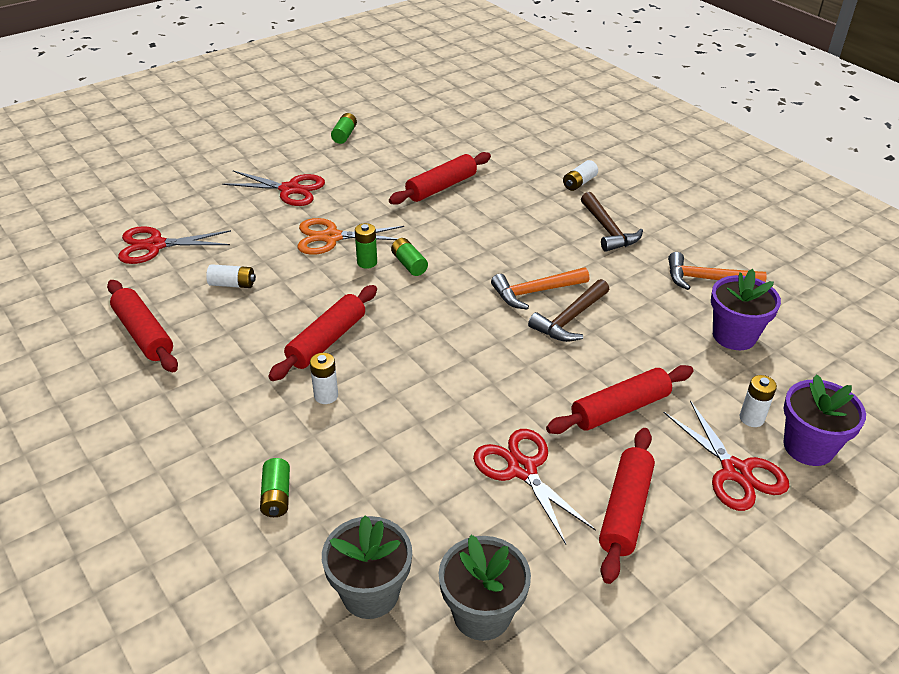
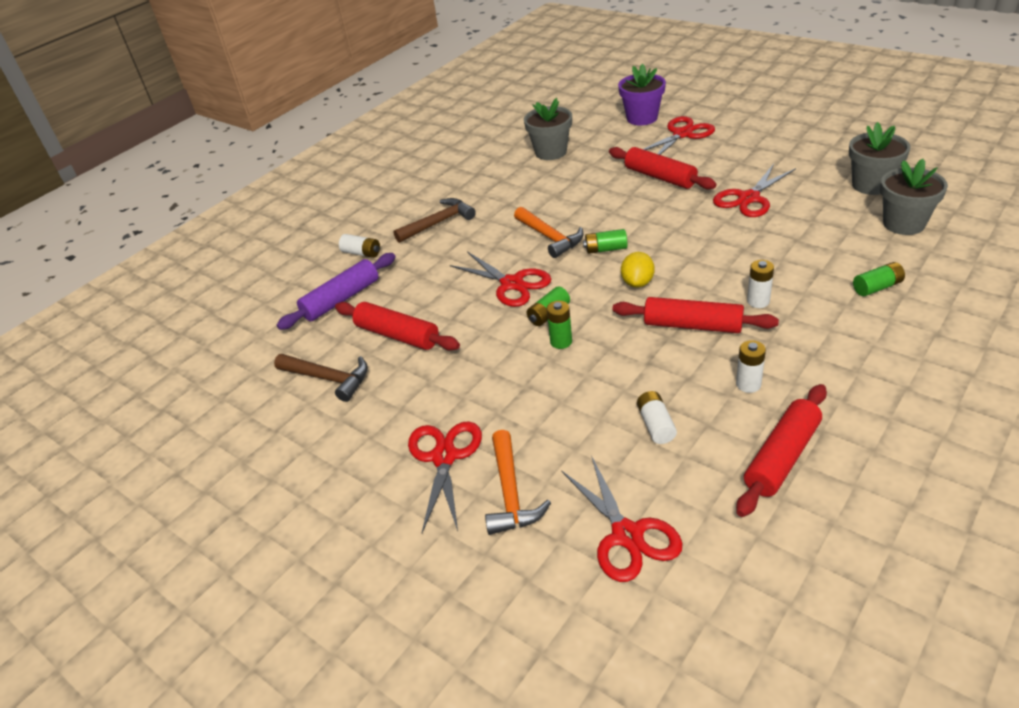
camera: 100 degrees left, 0 degrees up
(331, 237) = (530, 382): orange scissors -> none
(344, 135) = (289, 457): green battery -> green battery (606, 249)
(416, 327) = (637, 282): none -> yellow lemon
(470, 254) = (512, 284): none -> red scissors
(511, 167) = (341, 299): none -> purple rolling pin
(570, 319) = (575, 215): brown hammer -> brown hammer (328, 379)
(625, 510) = (747, 159): red rolling pin -> none
(706, 279) = (488, 171): orange hammer -> orange hammer (511, 493)
(734, 336) = (551, 152): purple flower pot -> grey flower pot
(751, 418) = (631, 136): white battery -> white battery (748, 384)

